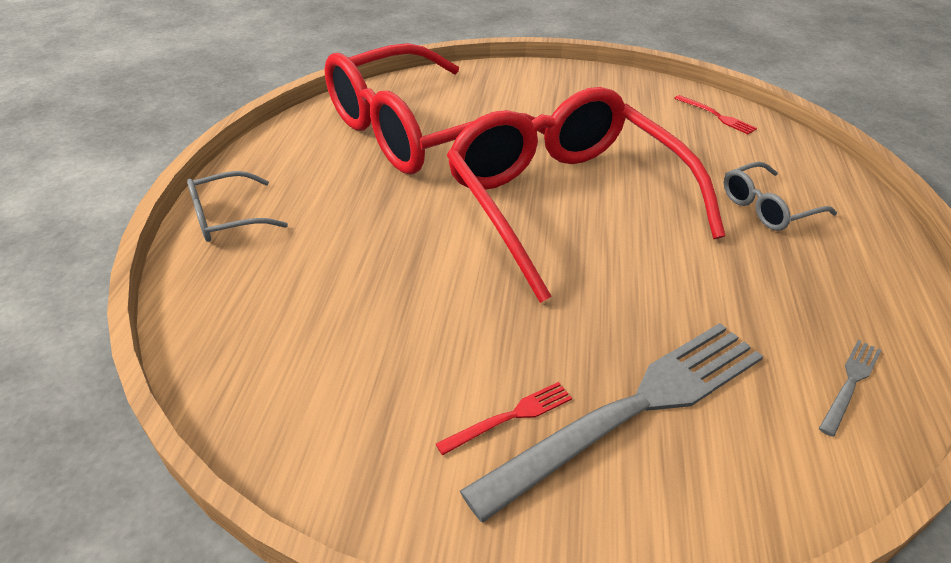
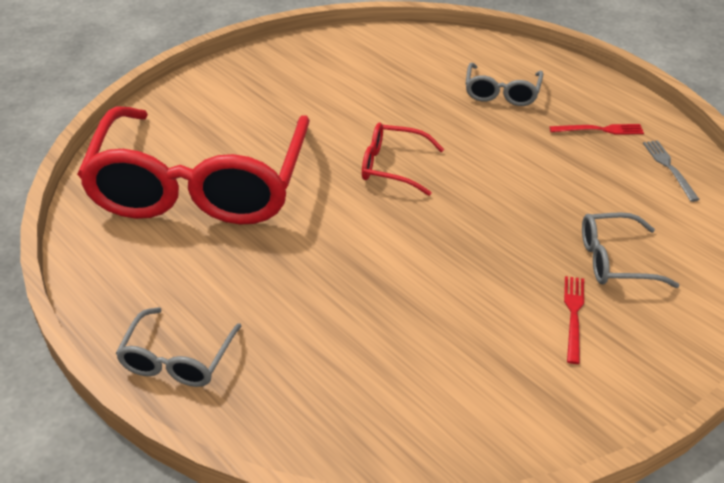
camera: 50 degrees left, 0 degrees up
(565, 201) = (392, 166): red glasses -> red glasses, size x0.41
(631, 410) = (614, 260): grey fork -> grey glasses
(716, 116) = (383, 45): red fork -> red fork (600, 130)

